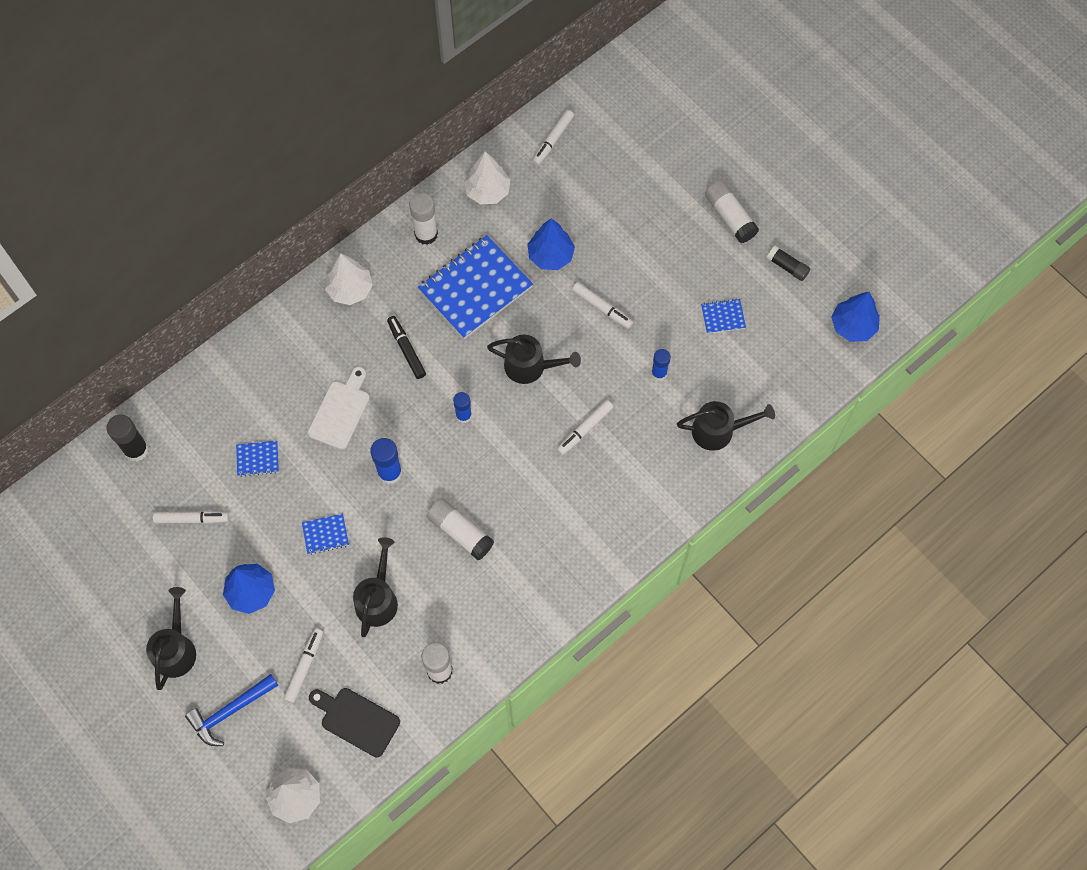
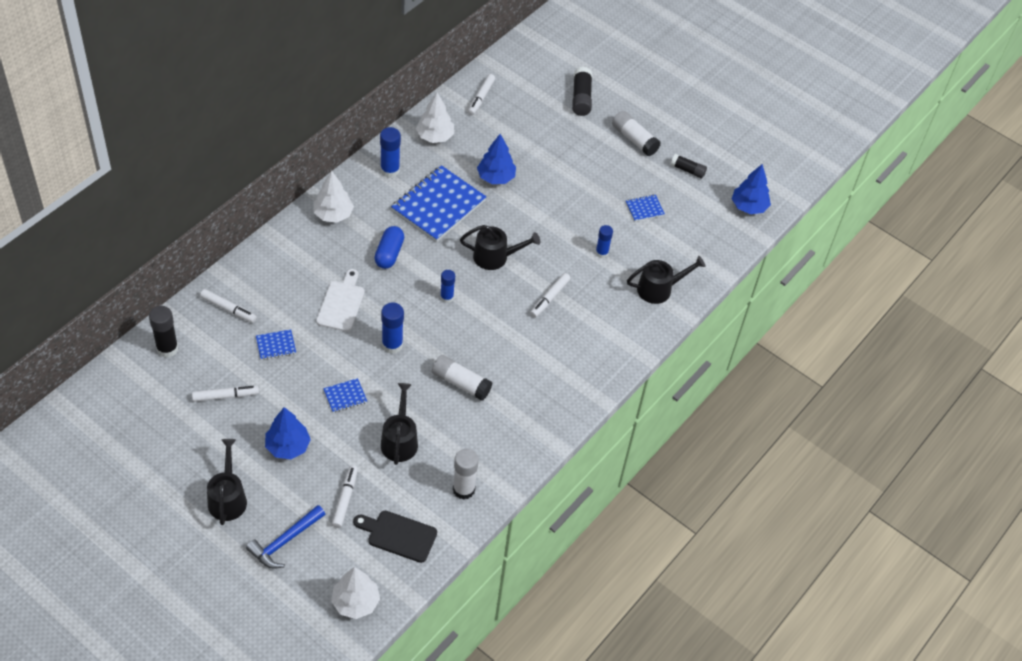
camera: 15 degrees left, 15 degrees down
(406, 349) = (389, 254): black marker -> blue capsule
(426, 234) = (390, 170): white glue stick -> blue glue stick
(602, 308) = (545, 210): white marker -> white marker (228, 309)
(675, 151) = (581, 98): none -> black glue stick

